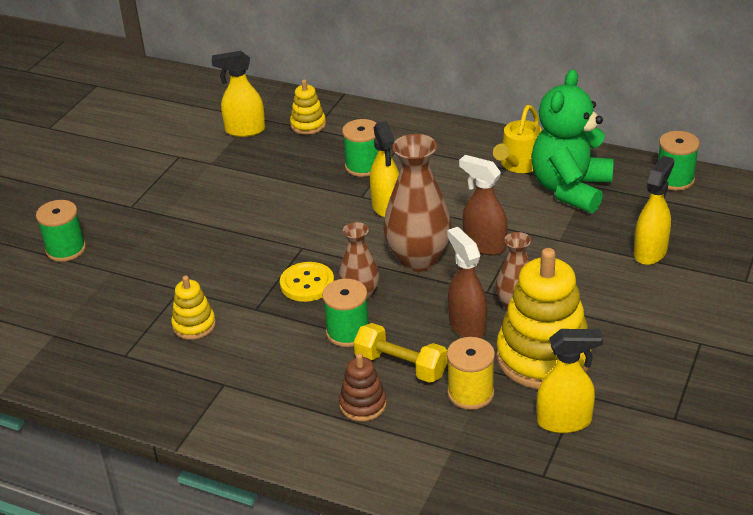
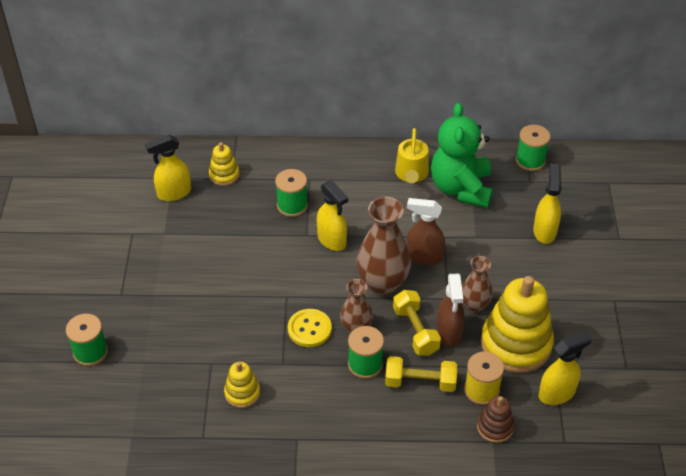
camera: 25 degrees left, 10 degrees up
(363, 404) = (410, 424): brown stacking toy -> brown stacking toy (495, 427)
(427, 314) = (415, 331): none -> yellow dumbbell
(467, 326) = (449, 333): brown spray bottle -> brown spray bottle turned 135 degrees counterclockwise

